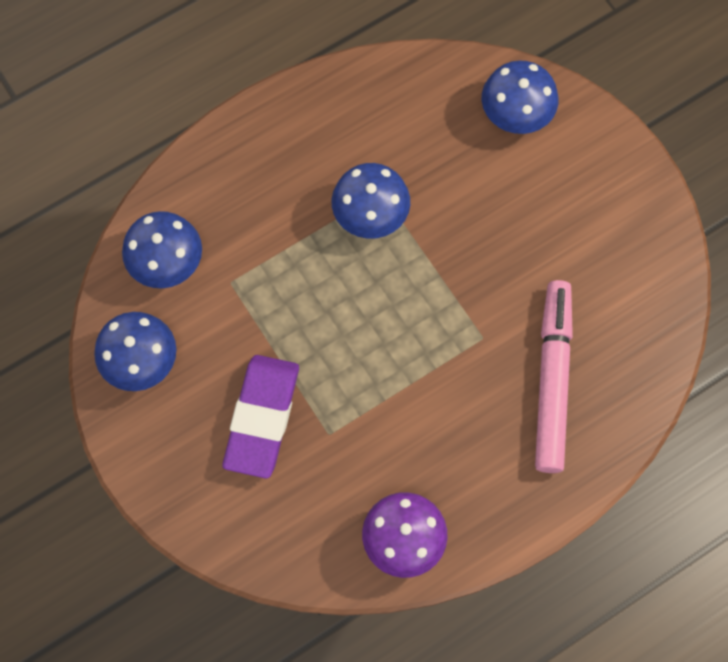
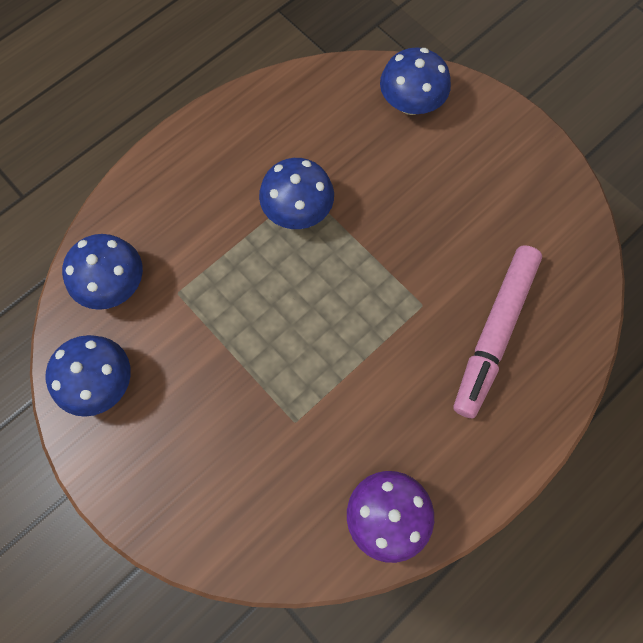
camera: 10 degrees left, 0 degrees up
(262, 418) = (227, 417): purple eraser -> none
(552, 379) = (494, 333): pink marker -> pink marker turned 150 degrees counterclockwise

